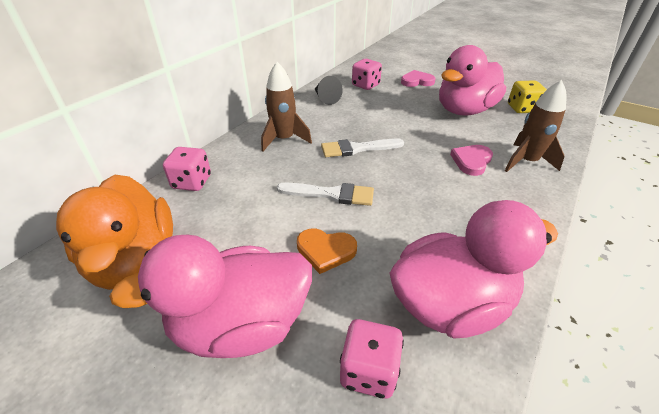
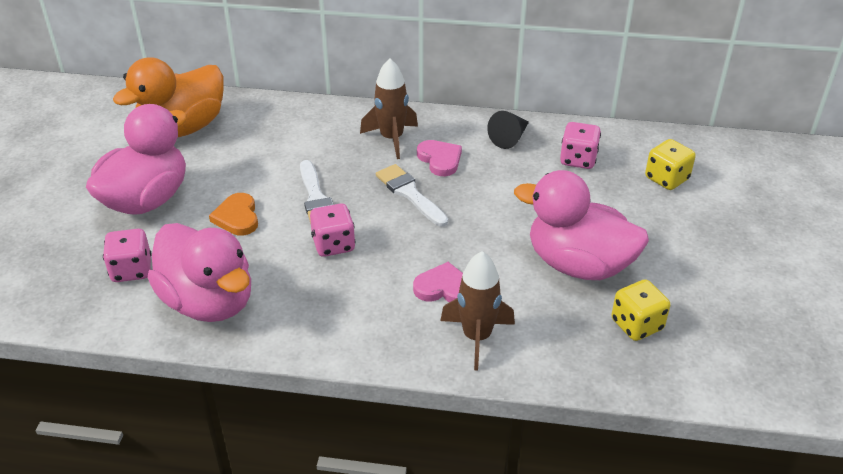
camera: 65 degrees right, 0 degrees up
(192, 182) = (285, 113): pink dice -> pink dice (333, 244)
(241, 325) = (146, 200): pink duck -> pink duck turned 75 degrees clockwise
(400, 69) = (666, 179): none -> yellow dice
(417, 81) = (637, 203): pink heart -> pink heart (440, 159)

